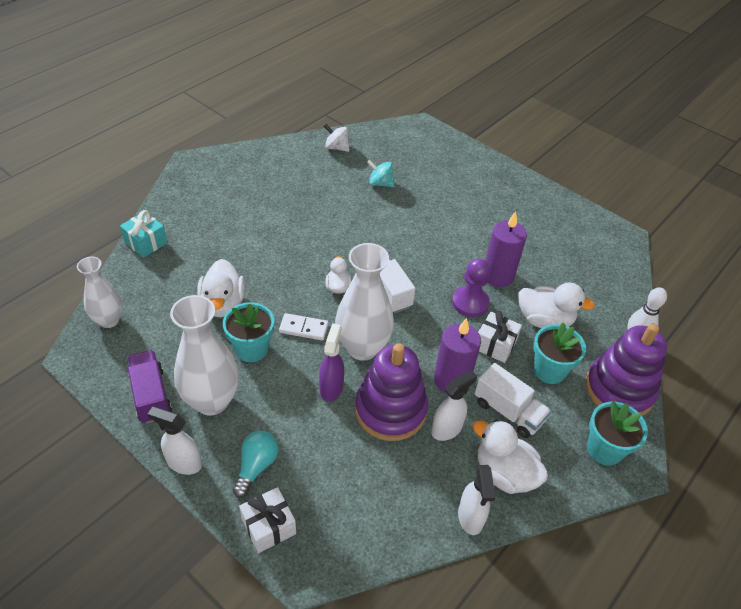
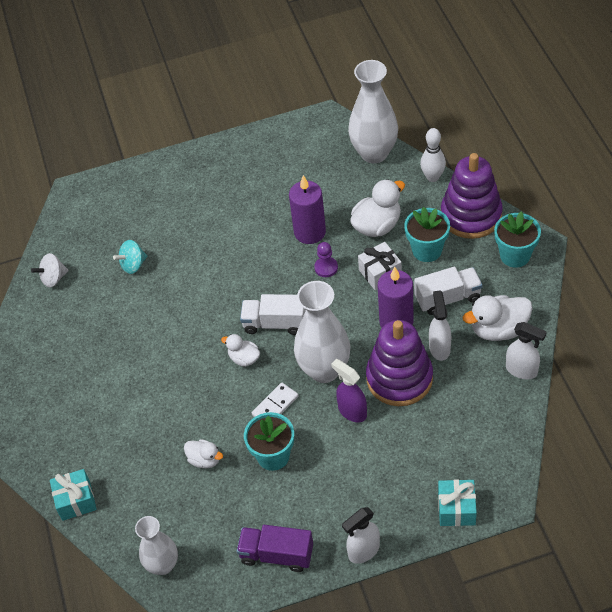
camera: 50 degrees left, 5 degrees up
(212, 401) = (312, 508): white vase -> white vase (374, 153)
(223, 304) = (204, 460): white duck -> white duck, size x0.58
(256, 466) = (397, 497): turquoise light bulb -> none
(269, 526) = (456, 509): white gift -> turquoise gift
(470, 303) = (326, 268): purple pawn -> purple pawn, size x0.65

